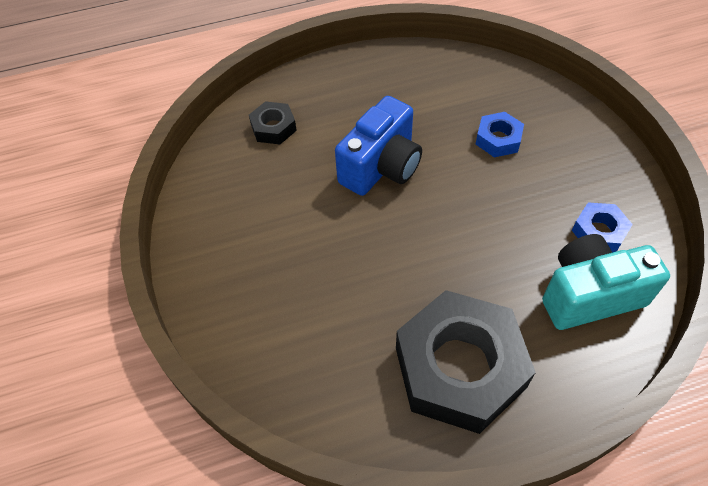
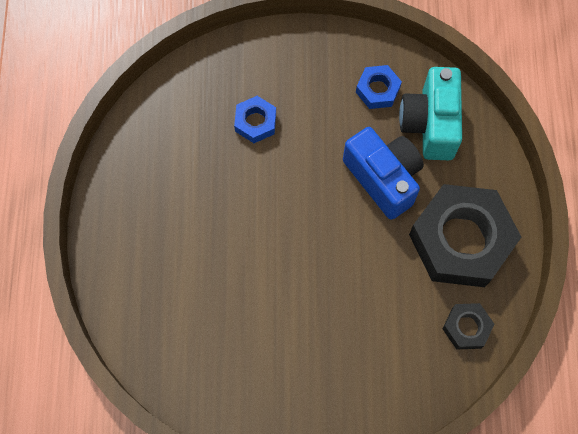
camera: 75 degrees left, 15 degrees up
(273, 127) = (161, 316): black nut -> black nut (466, 327)
(381, 167) = (250, 232): blue camera -> blue camera (383, 178)

